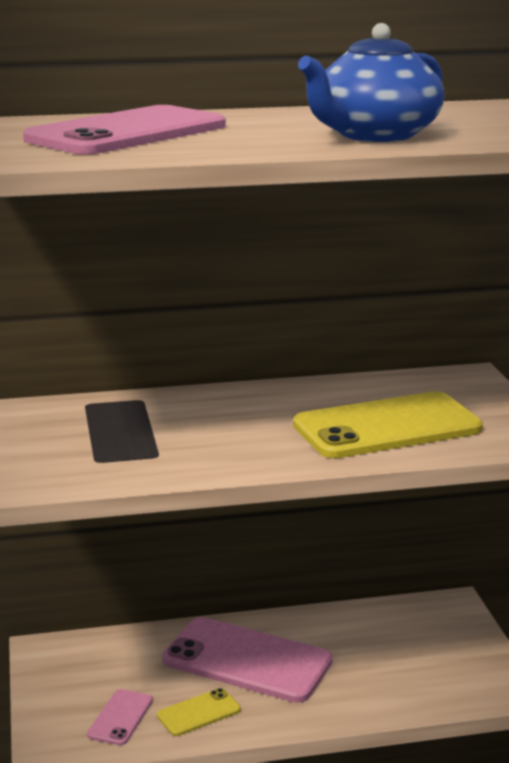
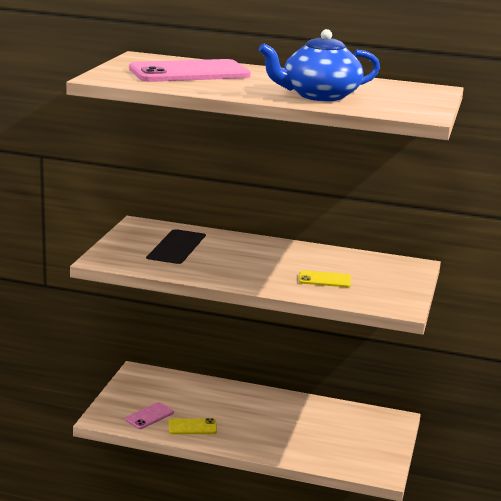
camera: 25 degrees right, 0 degrees up
(247, 661) = (242, 410): pink phone -> none
(387, 427) = (324, 279): yellow phone -> yellow phone, size x0.46

